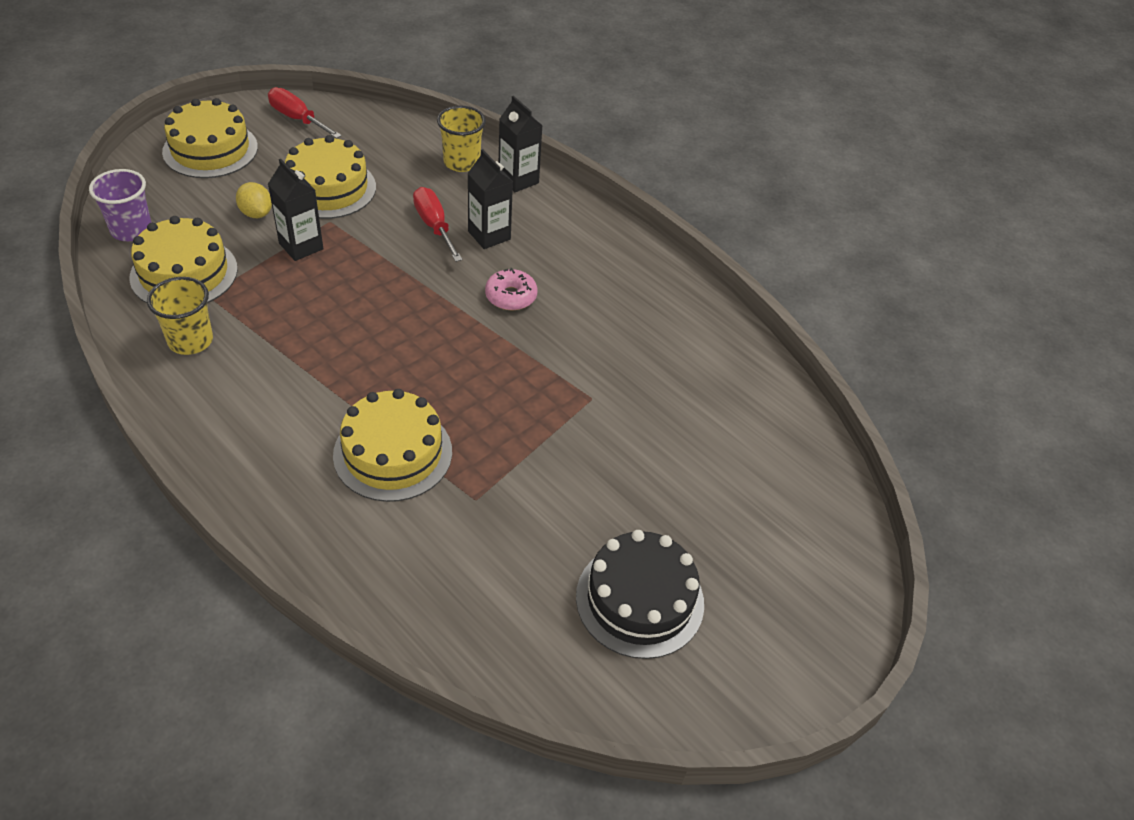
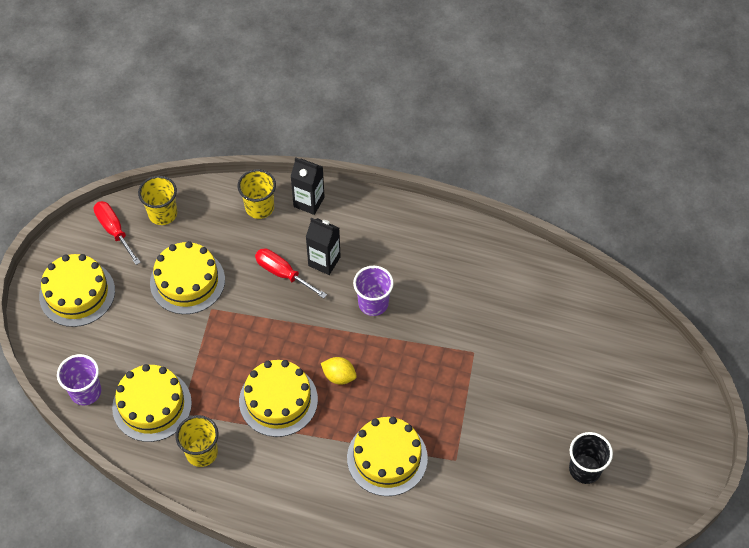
camera: 25 degrees left, 10 degrees up
(256, 213) = (157, 330): yellow lemon -> yellow lemon (339, 376)
(297, 119) = (114, 231): red screwdriver -> red screwdriver turned 45 degrees clockwise
(301, 246) = (209, 340): black carton -> none
(321, 334) = (278, 400): none -> yellow cake
(358, 126) = (162, 214): none -> yellow cup
(511, 296) = (373, 303): pink donut -> purple cup
(639, 599) = (585, 469): black cake -> black cup

